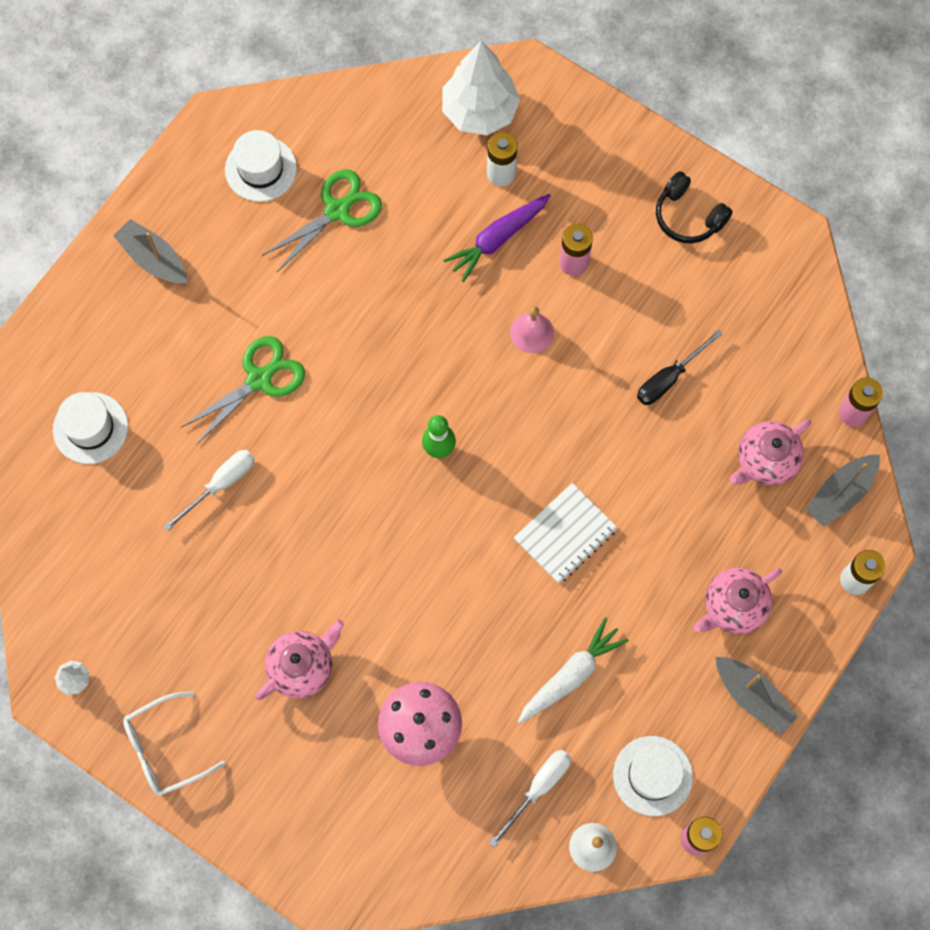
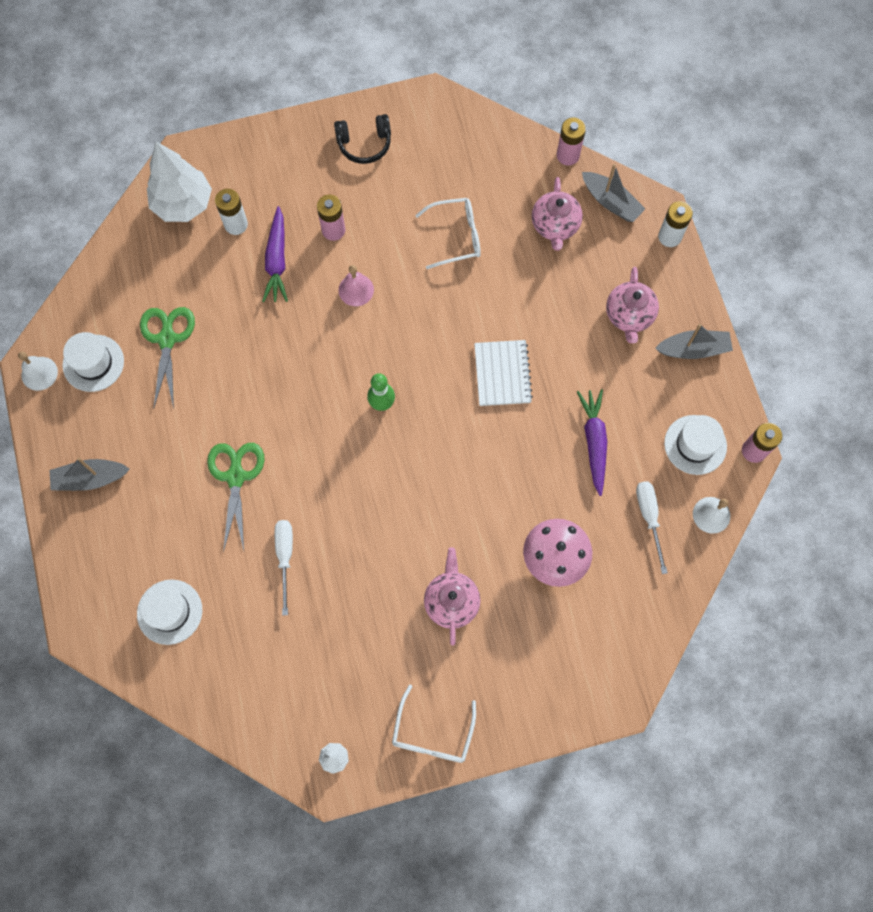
camera: 50 degrees left, 0 degrees up
(212, 133) = (39, 373): none -> white bell
(571, 675) = (594, 442): white carrot -> purple carrot
(669, 378) = (456, 236): black screwdriver -> white glasses
(840, 493) = (611, 202): grey boat -> grey boat turned 45 degrees counterclockwise

